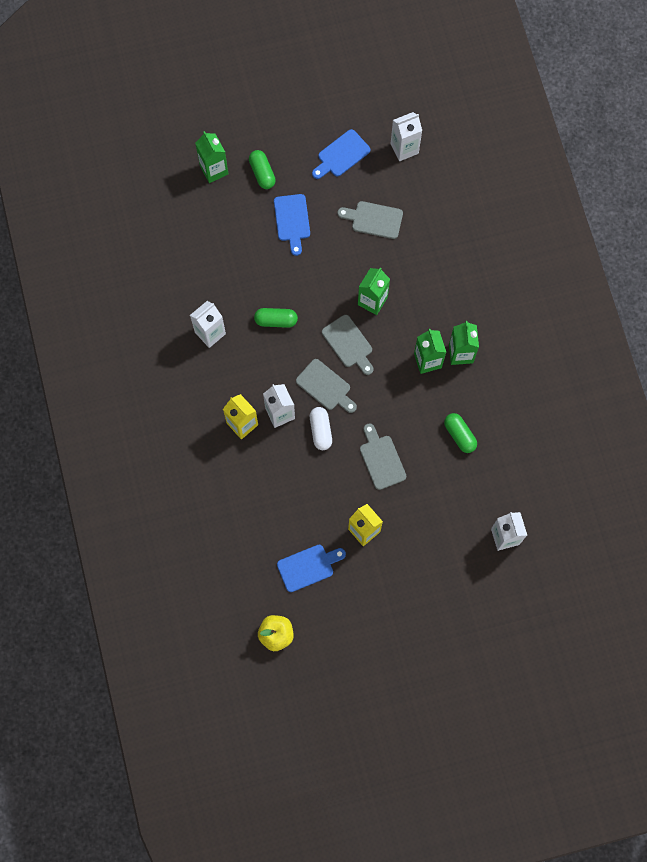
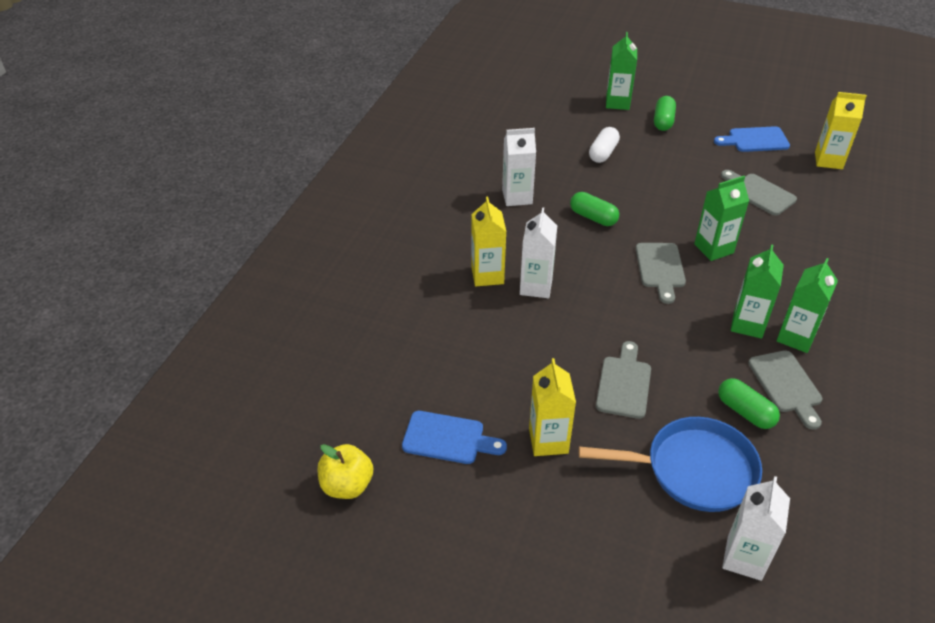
camera: 35 degrees right, 30 degrees down
(292, 221) = (668, 160): blue cutting board -> none
(320, 431) = (570, 322): white capsule -> white capsule (603, 153)
(325, 387) = (605, 289): grey cutting board -> grey cutting board (786, 385)
(404, 148) = (828, 160): white carton -> yellow carton
(452, 497) = (693, 470): none -> blue pan
(459, 435) = (745, 412): green capsule -> green capsule turned 45 degrees counterclockwise

